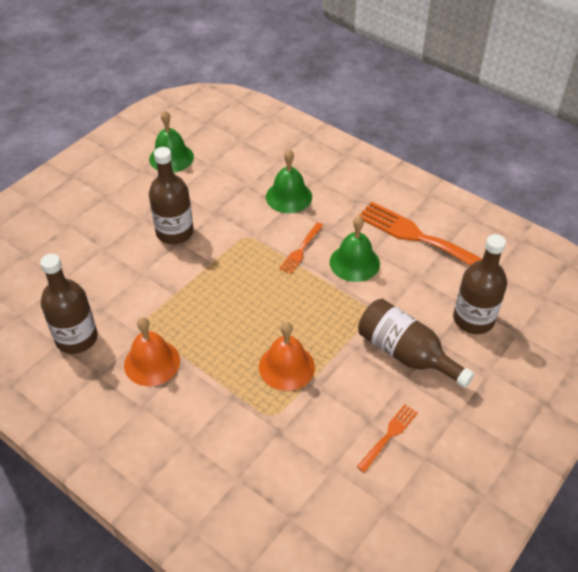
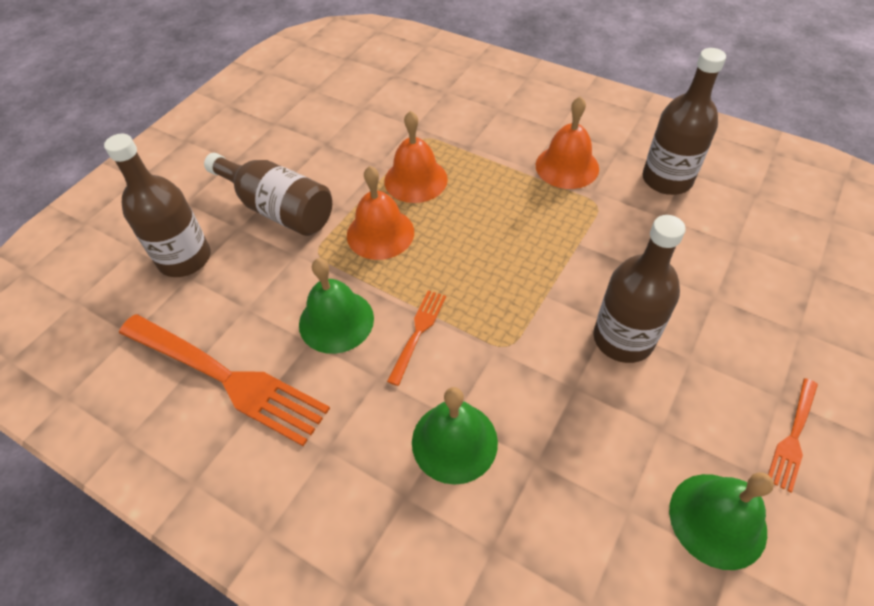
camera: 175 degrees right, 5 degrees up
(321, 321) = (380, 233): none -> orange bell
(389, 436) = (306, 135): orange fork -> orange fork (793, 437)

